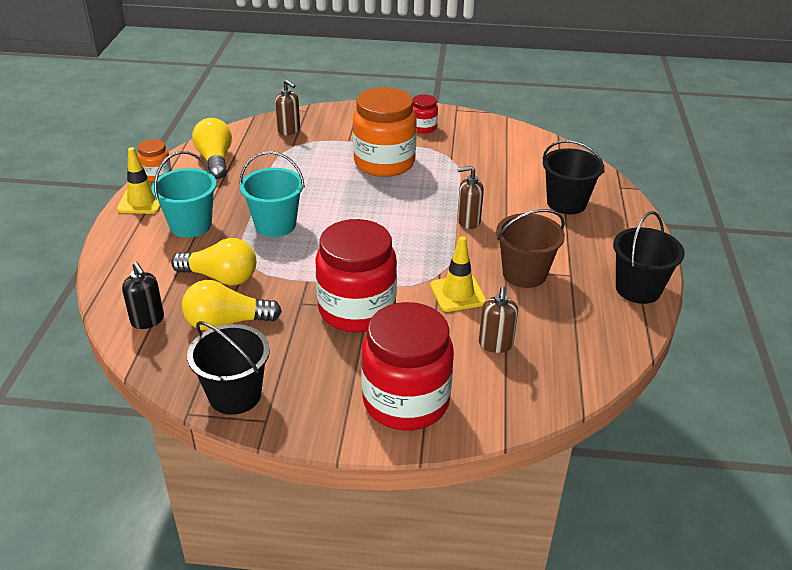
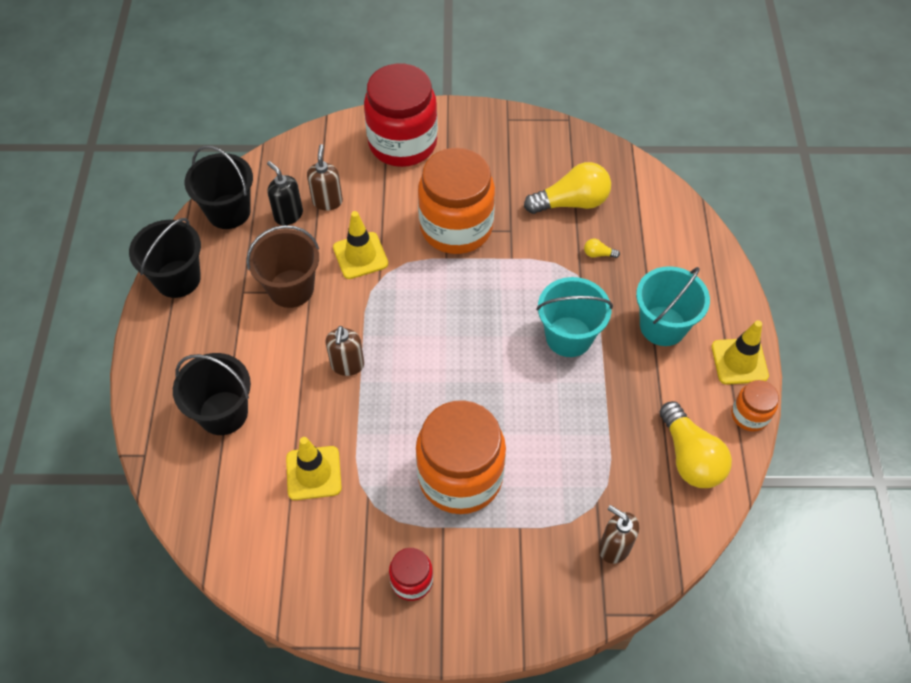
camera: 175 degrees right, 20 degrees up
(148, 320) = (643, 198): black soap dispenser -> black soap dispenser (288, 215)
(221, 277) = (598, 254): yellow light bulb -> yellow light bulb, size x0.40
(235, 395) = (538, 136): black bucket -> black bucket (229, 211)
(357, 310) = (456, 227): red jar -> orange jar
(468, 221) = (347, 365): brown soap dispenser -> brown soap dispenser turned 105 degrees clockwise
(491, 171) = (313, 473): none -> yellow traffic cone

